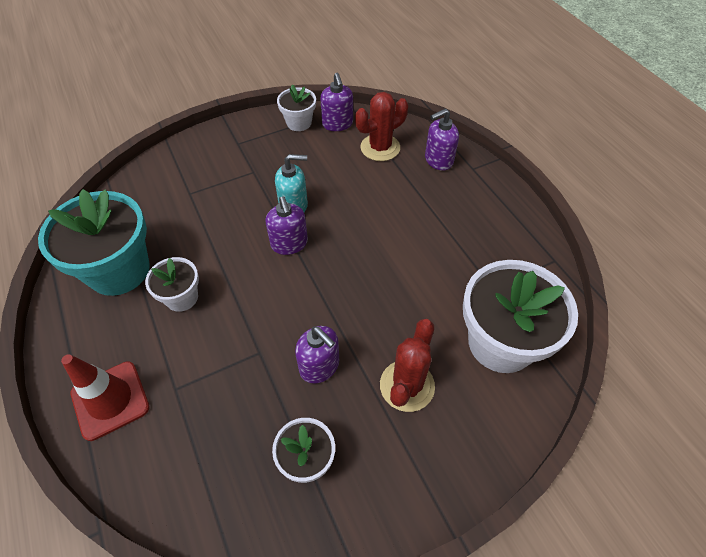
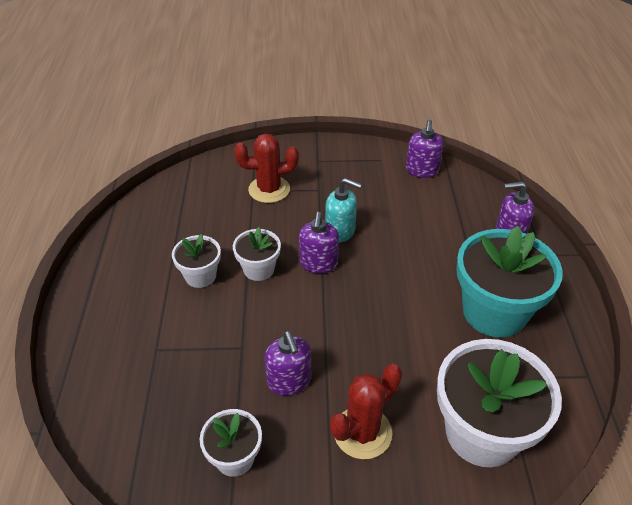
camera: 25 degrees right, 10 degrees down
(110, 400) = (101, 337): red traffic cone -> none
(119, 270) = (161, 235): turquoise flower pot -> turquoise flower pot (494, 312)
(299, 123) = (384, 159): white flower pot -> white flower pot (258, 269)
(380, 148) = (453, 205): red cactus -> red cactus (269, 189)

